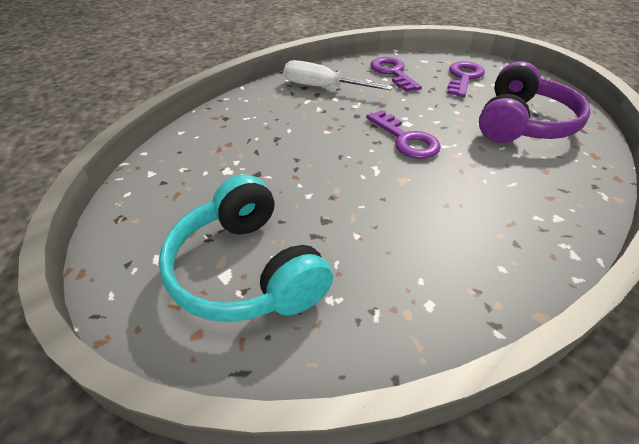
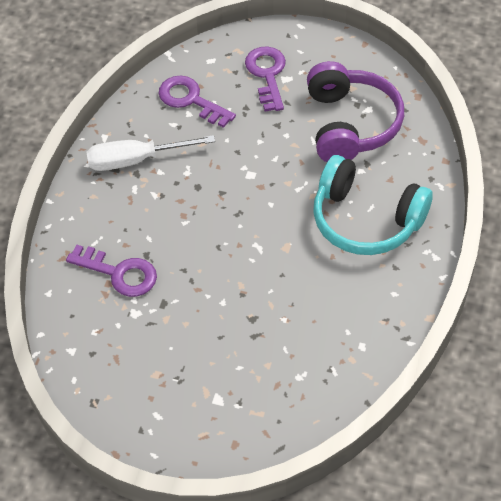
camera: 30 degrees left, 10 degrees up
(247, 270) = (229, 387): turquoise headphones -> turquoise headphones (366, 220)
(406, 139) = (262, 197): purple key -> purple key (119, 273)

